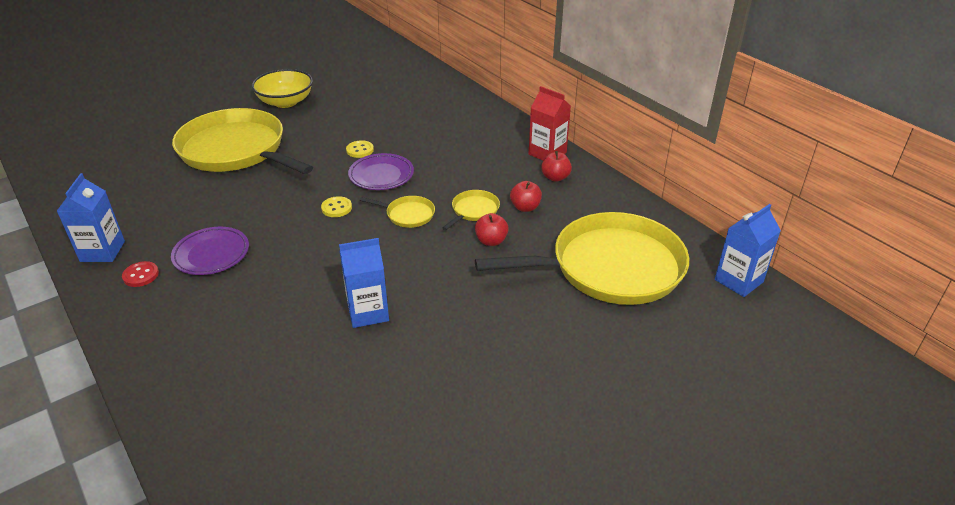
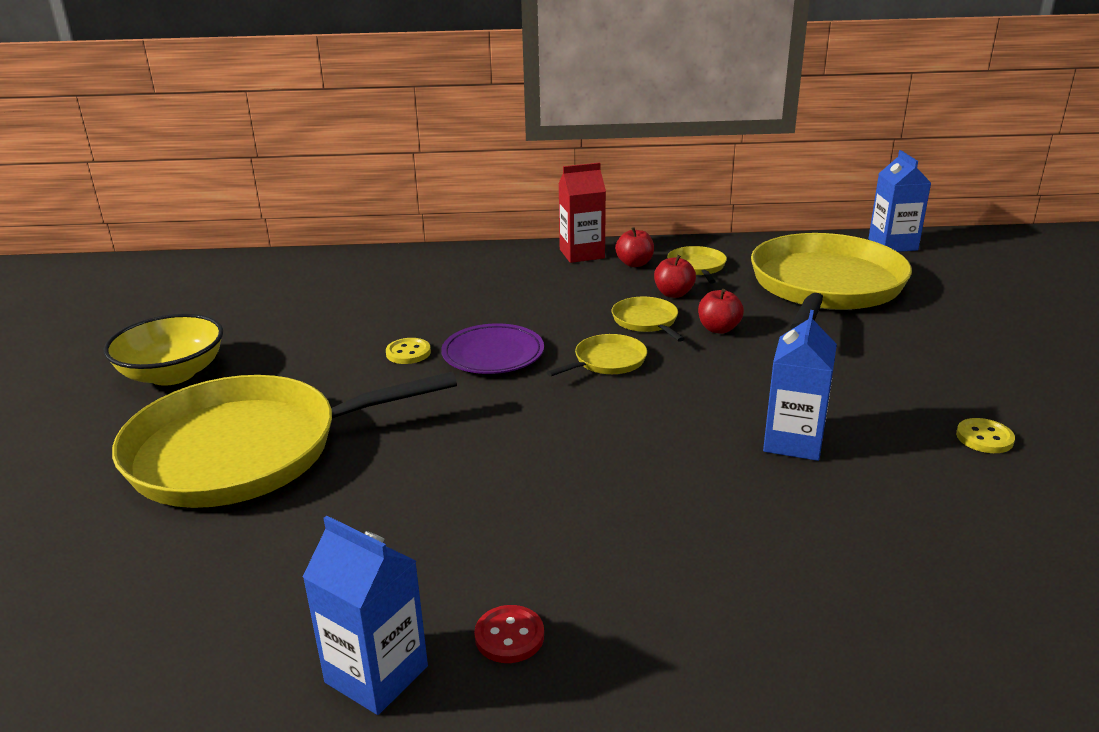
camera: 55 degrees left, 10 degrees down
(211, 254) = (528, 542): purple plate -> none
(336, 208) = (531, 405): yellow button -> yellow button (984, 438)
(579, 203) = (697, 267): none -> yellow pan

